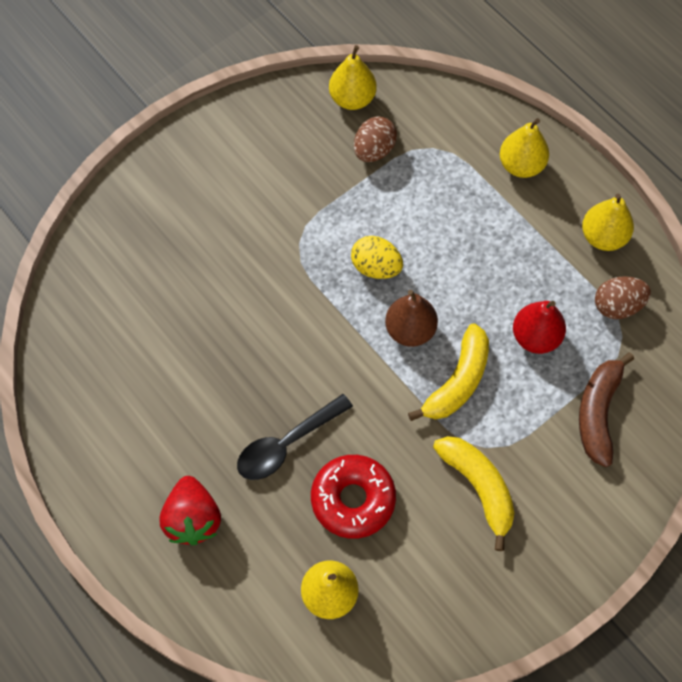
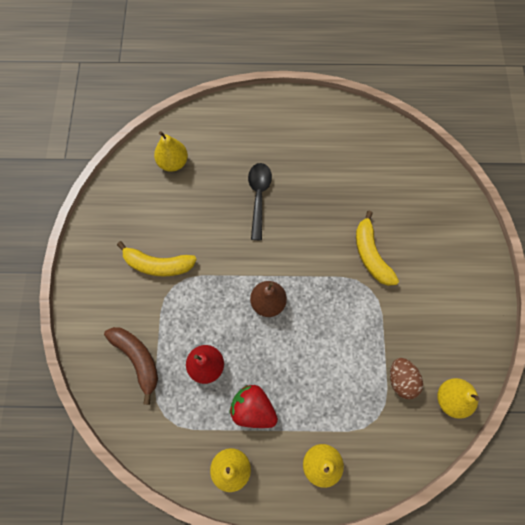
camera: 130 degrees right, 5 degrees up
(193, 519) = (258, 134): red strawberry -> red strawberry (253, 409)
(353, 499) = (205, 204): red donut -> none
(376, 267) = (320, 316): yellow egg -> none
(458, 381) = (219, 302): yellow banana -> yellow banana (371, 255)
(617, 306) = (183, 432): brown egg -> none

